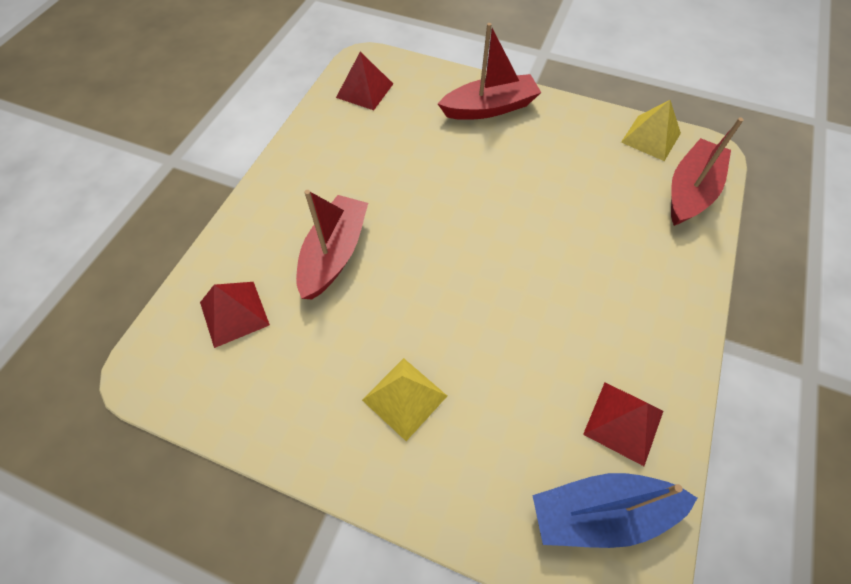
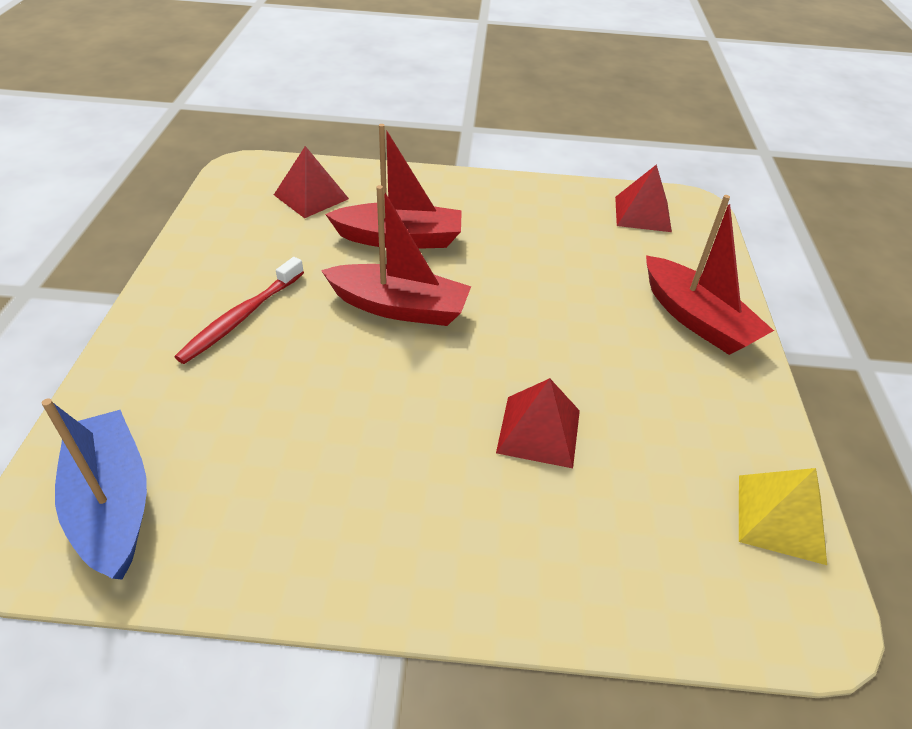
camera: 70 degrees right, 15 degrees down
(404, 398) = (241, 317): yellow pyramid -> red toothbrush
(623, 422) = (234, 518): red pyramid -> red pyramid (539, 431)
(690, 191) = (692, 586): red boat -> red boat (399, 307)

